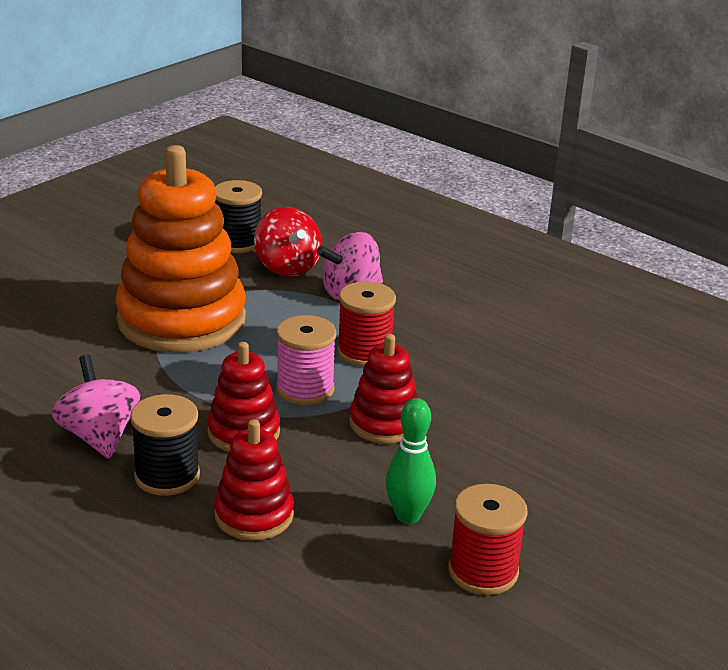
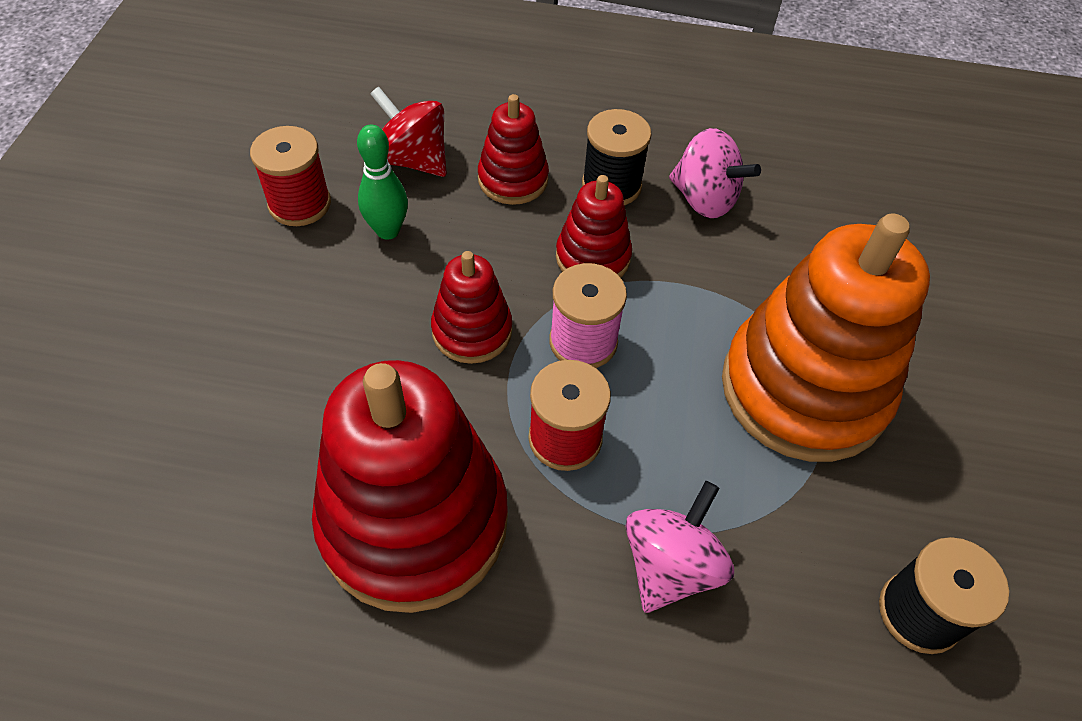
camera: 150 degrees right, 25 degrees up
(287, 267) = (798, 582): red spinning top -> red spinning top (413, 160)
(490, 352) = (414, 521): none -> red stacking toy

